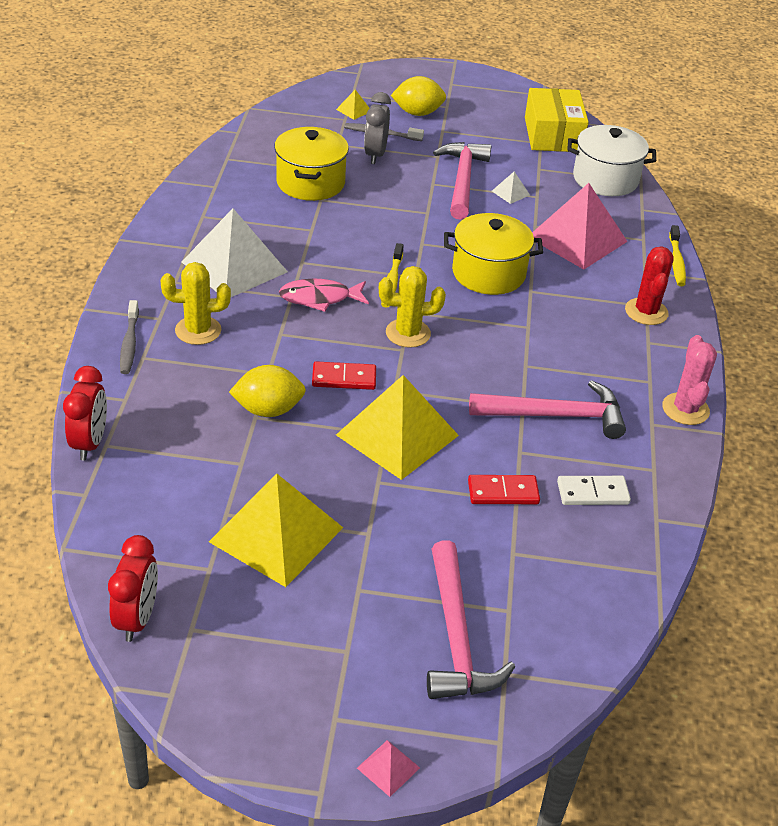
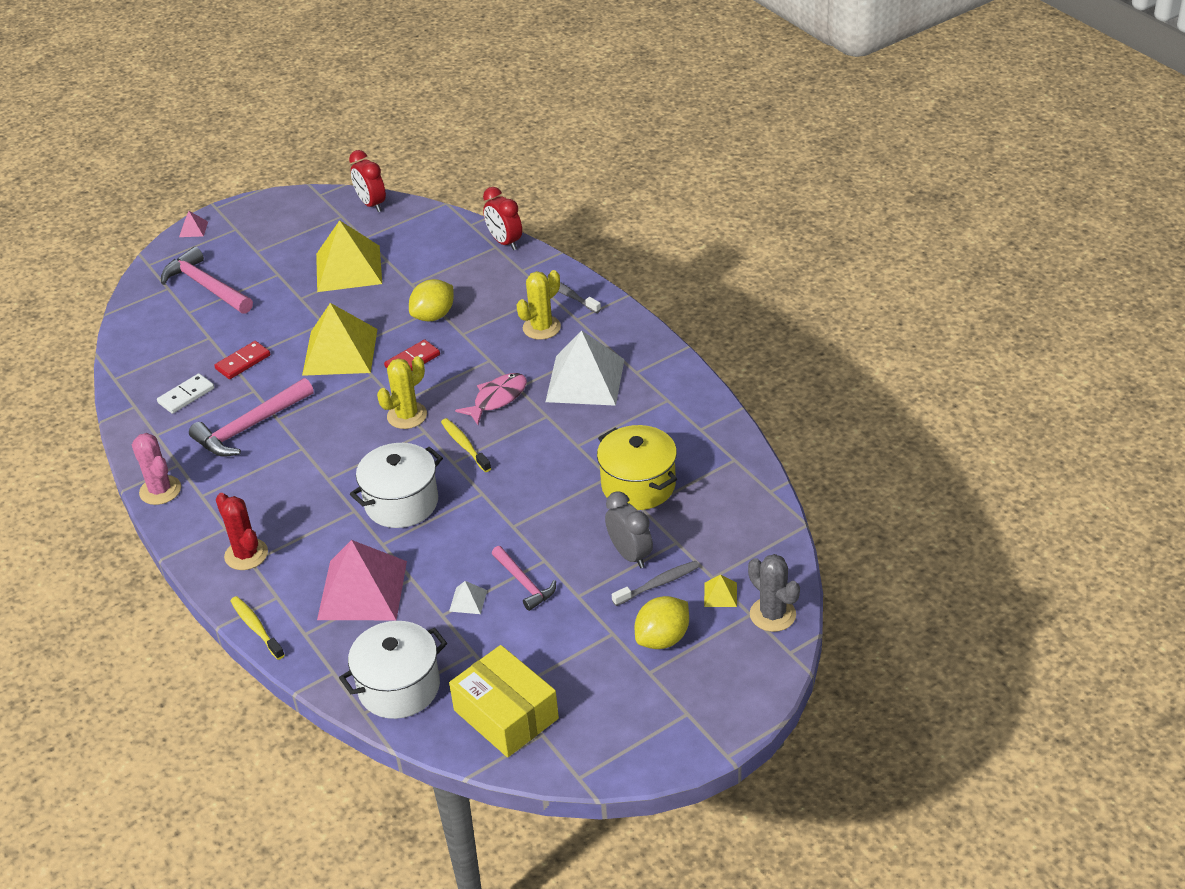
camera: 145 degrees right, 0 degrees up
(341, 88) = (772, 614): none -> grey cactus
(462, 180) = (524, 583): pink hammer -> pink hammer, size x0.61
(488, 273) = (401, 503): yellow pot -> white pot

